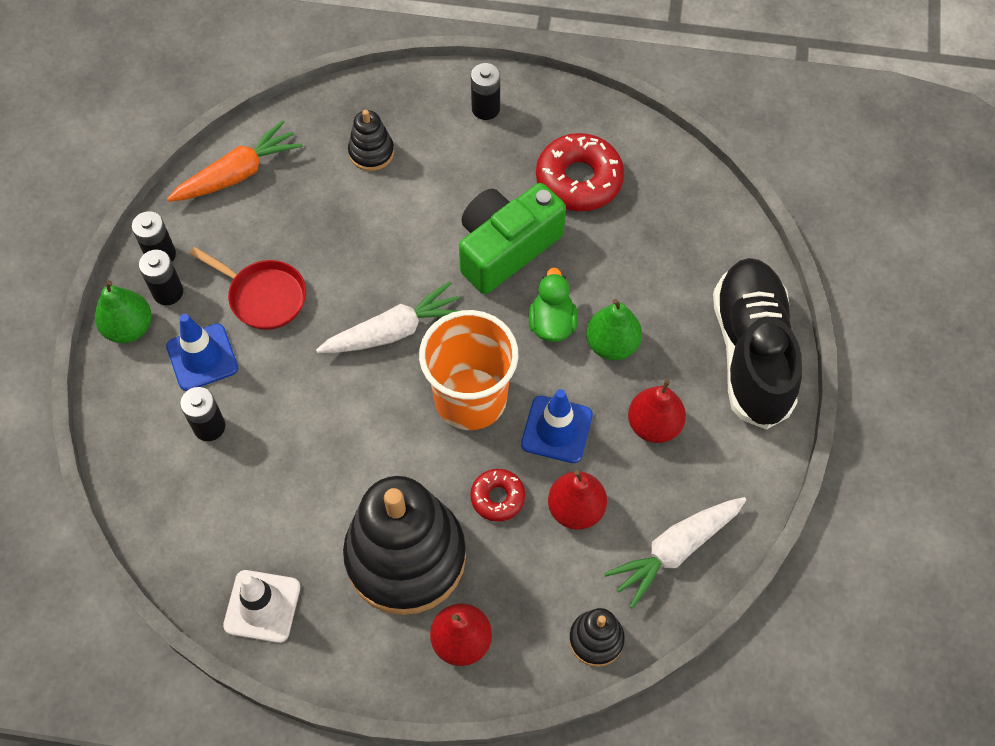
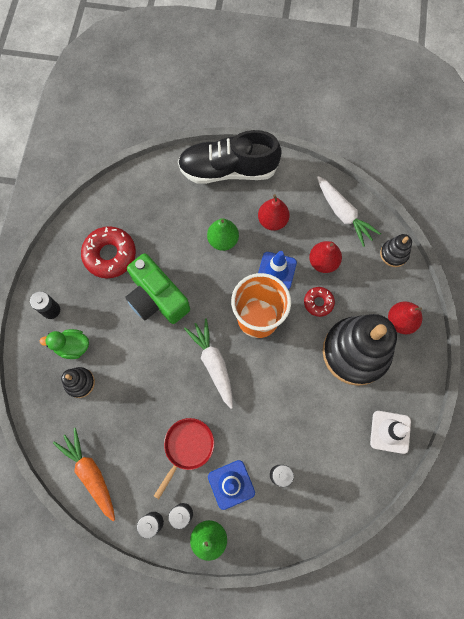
camera: 90 degrees left, 10 degrees up
(552, 323) = (209, 272): green duck -> green duck (72, 346)

